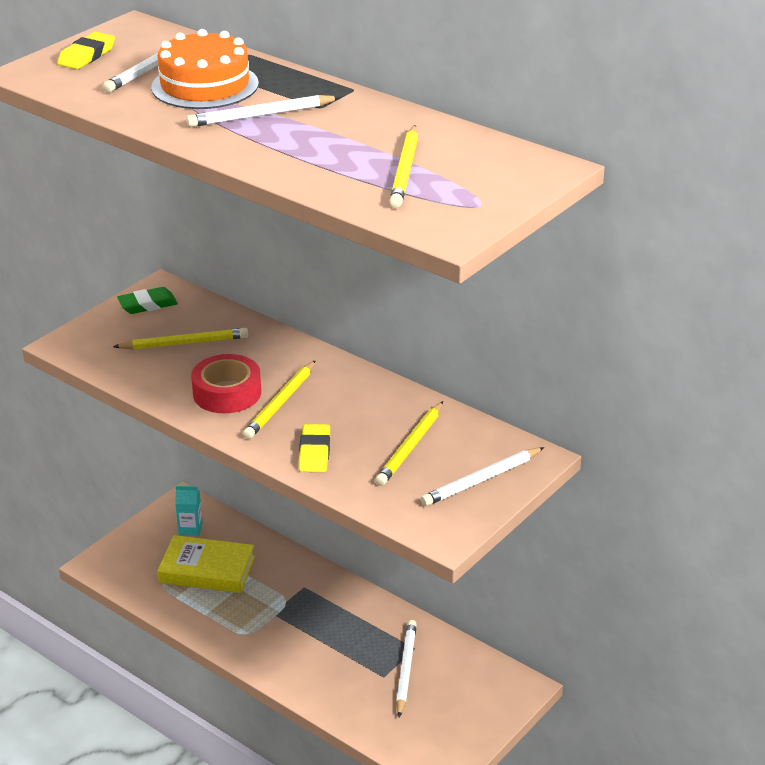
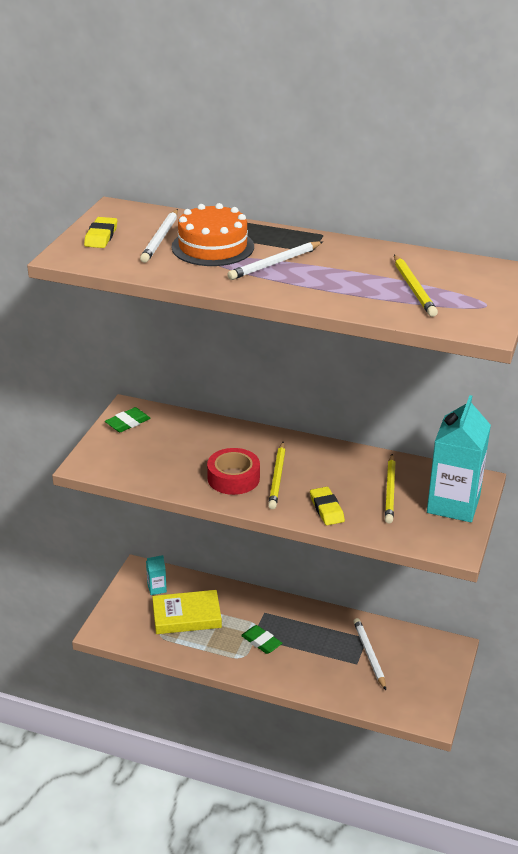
camera: 20 degrees left, 0 degrees up
(185, 343) = (176, 447): yellow pencil -> none
(279, 621) = (261, 642): none -> green eraser
(481, 480) = (453, 504): white pencil -> turquoise carton

